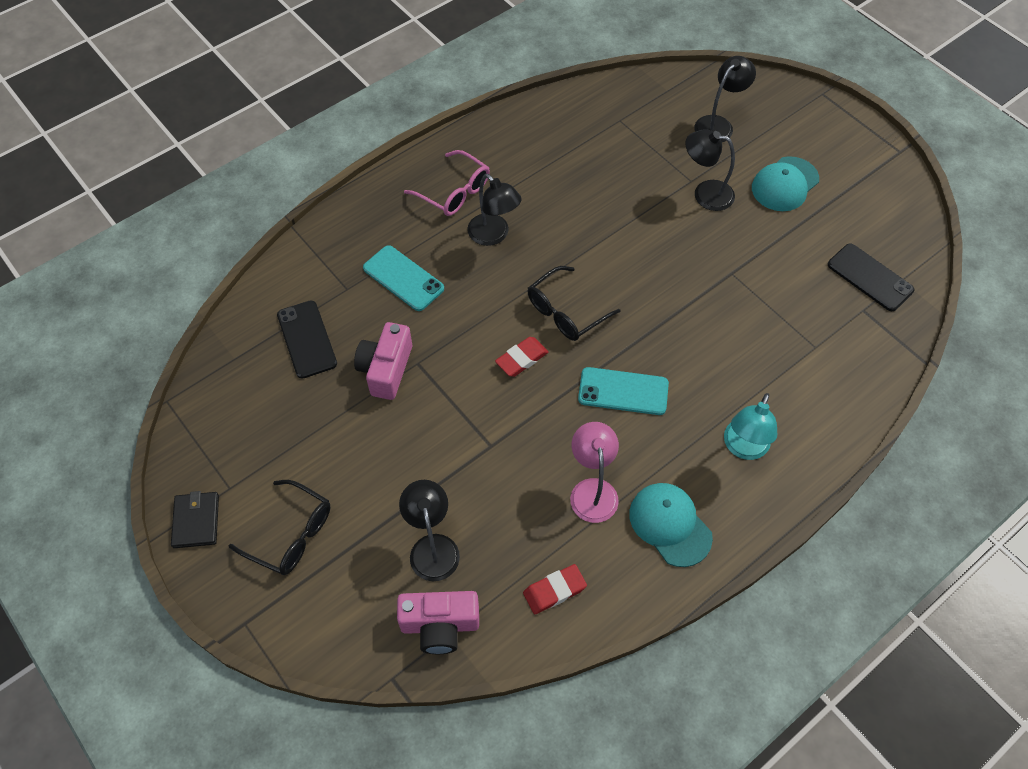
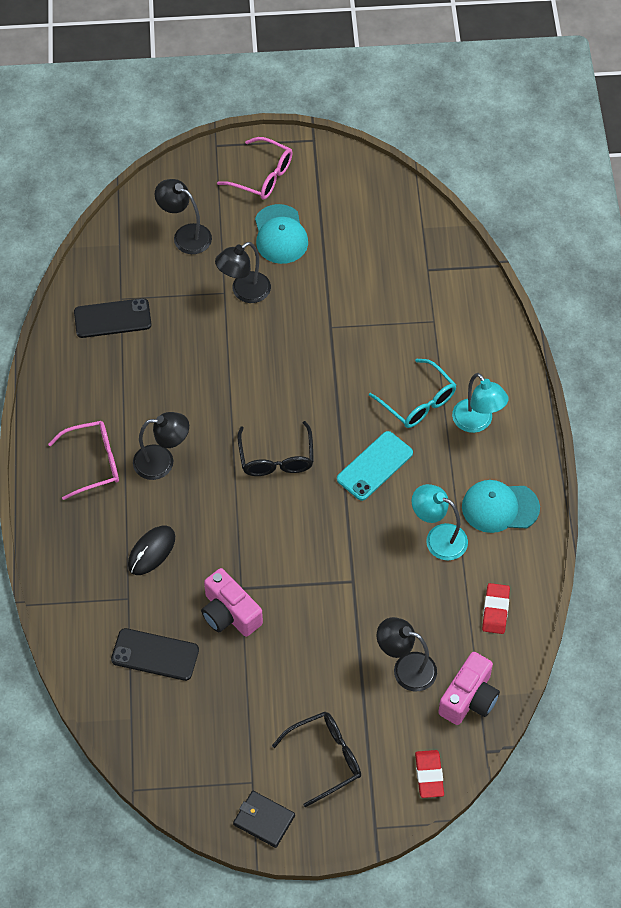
camera: 55 degrees left, 0 degrees up
(403, 278) = (151, 551): turquoise phone -> black mouse
(522, 359) = (294, 514): red eraser -> red eraser (429, 775)
(592, 490) = (438, 538): pink lamp -> turquoise lamp
(718, 124) = (185, 235): black lamp -> black lamp turned 45 degrees counterclockwise
(720, 386) = (418, 402): none -> turquoise glasses
(827, 140) = (263, 176): none -> pink glasses
(870, 277) = (405, 245): black phone -> black phone (112, 318)

